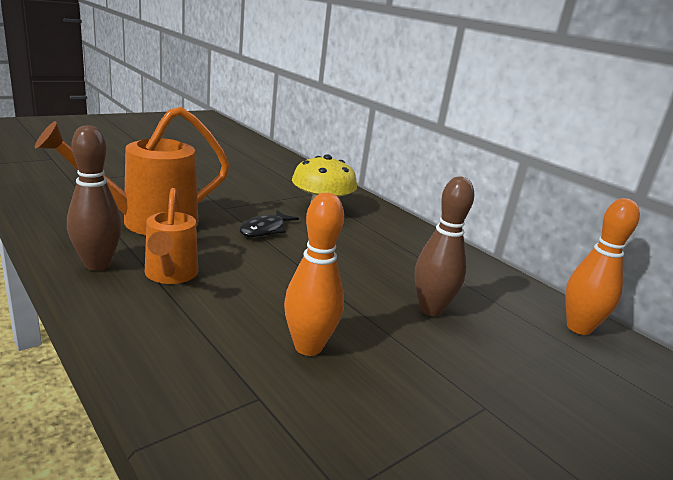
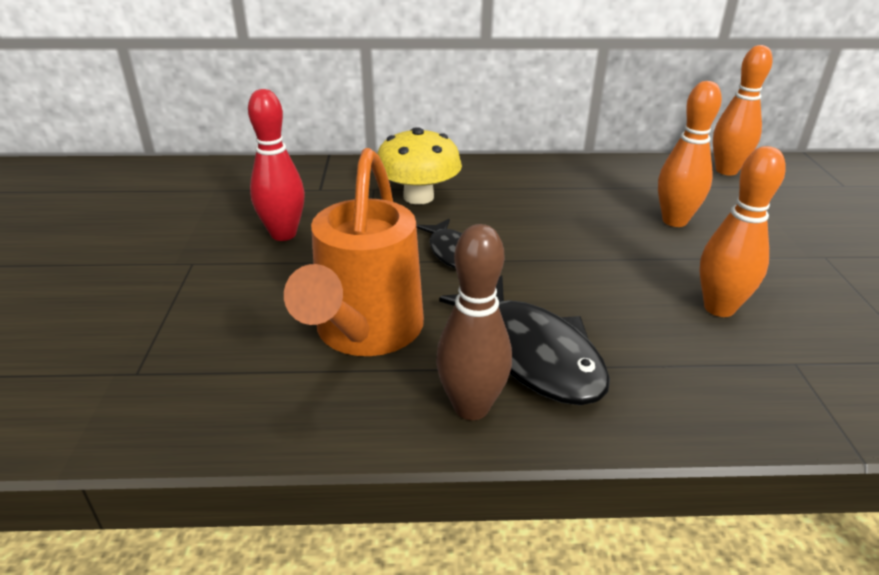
camera: 50 degrees left, 10 degrees up
(170, 275) = (532, 353): orange watering can -> black fish
(227, 182) = (283, 234): none -> red bowling pin
(430, 309) = (674, 221): brown bowling pin -> orange bowling pin

